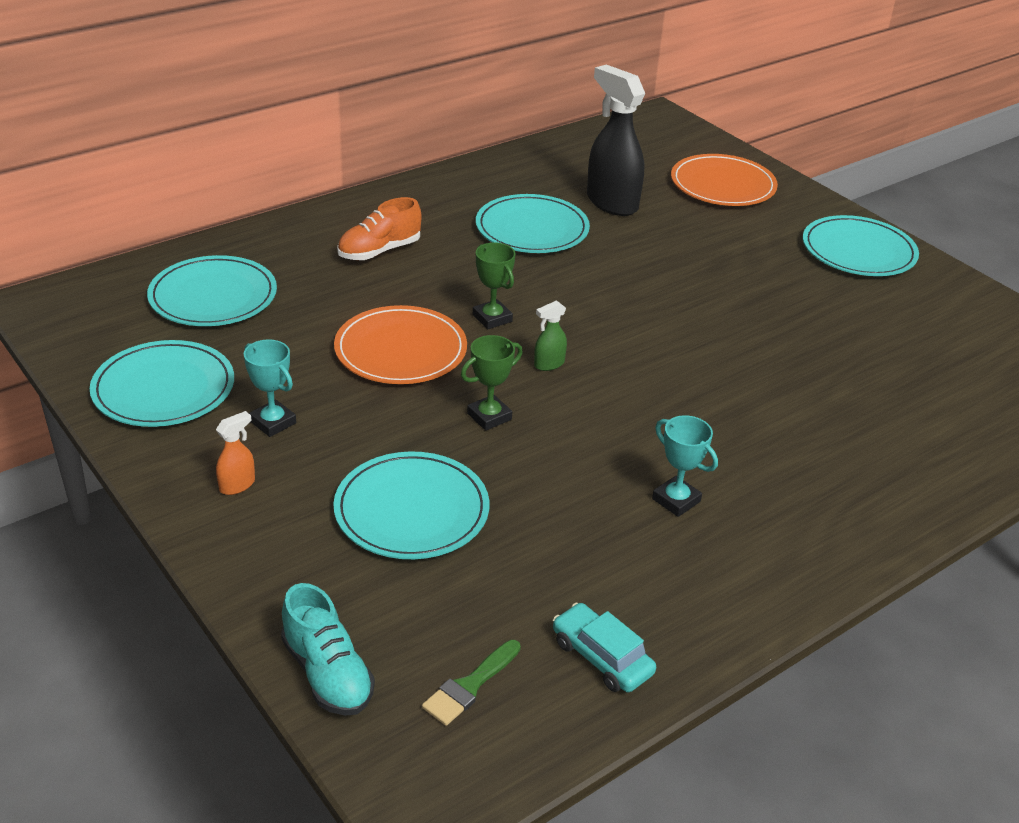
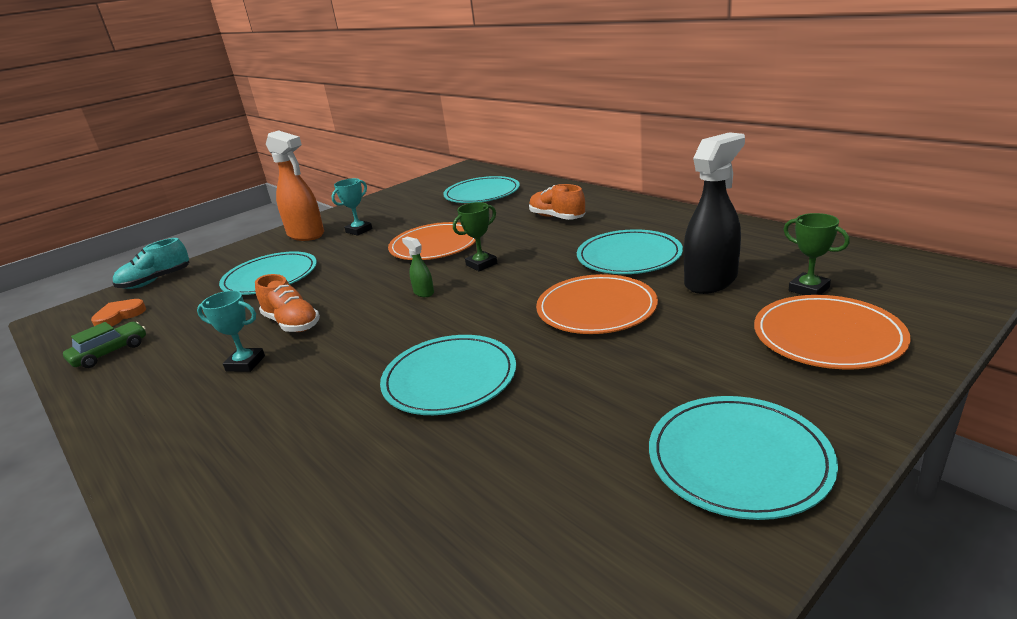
camera: 90 degrees right, 10 degrees down
(164, 388) = (390, 204): turquoise plate -> turquoise plate (449, 378)
(237, 485) = (306, 235): orange spray bottle -> orange spray bottle, size x2.26
(469, 686) = (119, 316): green brush -> orange heart
(489, 416) = (359, 283): green trophy -> green trophy (808, 289)
(585, 470) = (292, 323): none -> orange shoe
(602, 657) = (110, 352): turquoise car -> green car
(639, 264) = (596, 308): none -> orange plate
(676, 500) = (245, 363): turquoise trophy -> turquoise trophy turned 60 degrees clockwise

